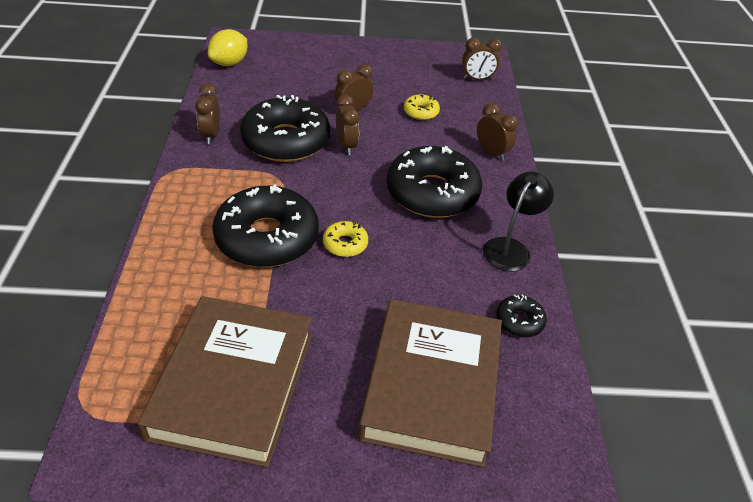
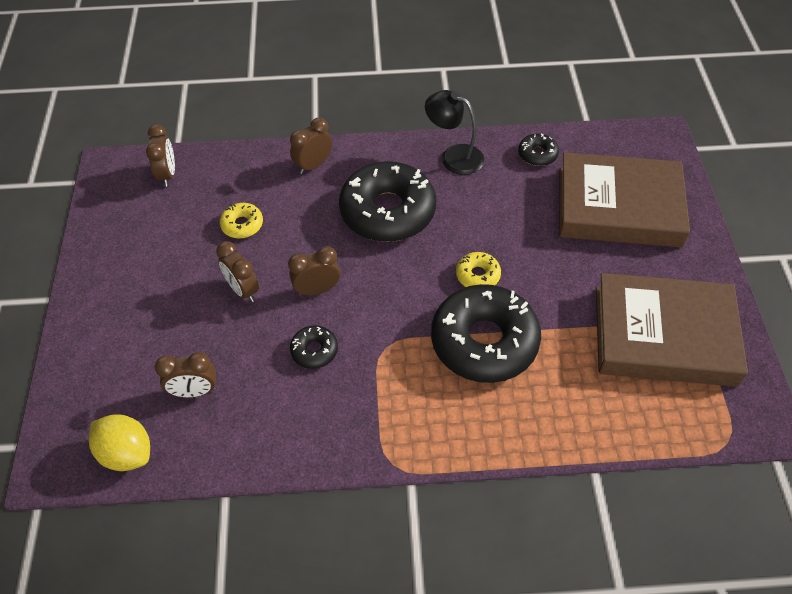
camera: 90 degrees left, 10 degrees up
(211, 135) = (312, 435): brown clock -> brown clock (194, 391)
(286, 141) = (314, 350): black donut -> black donut, size x0.44

